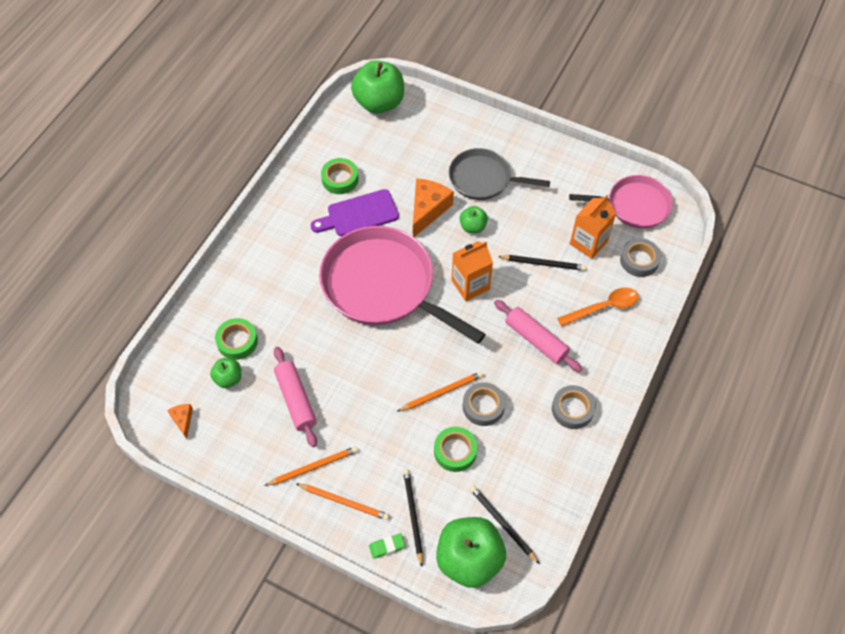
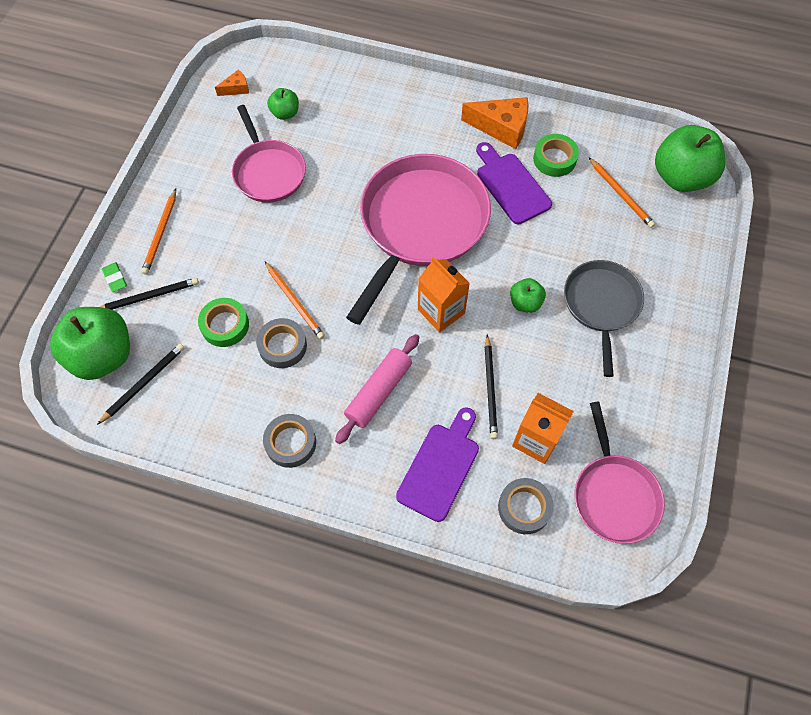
camera: 80 degrees right, 5 degrees up
(237, 341) = (328, 111): green tape -> none
(296, 400) = (268, 172): pink rolling pin -> pink pan
(313, 467) = (196, 201): orange pencil -> orange pencil (621, 194)
(428, 210) = (537, 252): orange cheese -> orange cheese (501, 128)
(603, 307) = (440, 467): orange spoon -> purple cutting board

